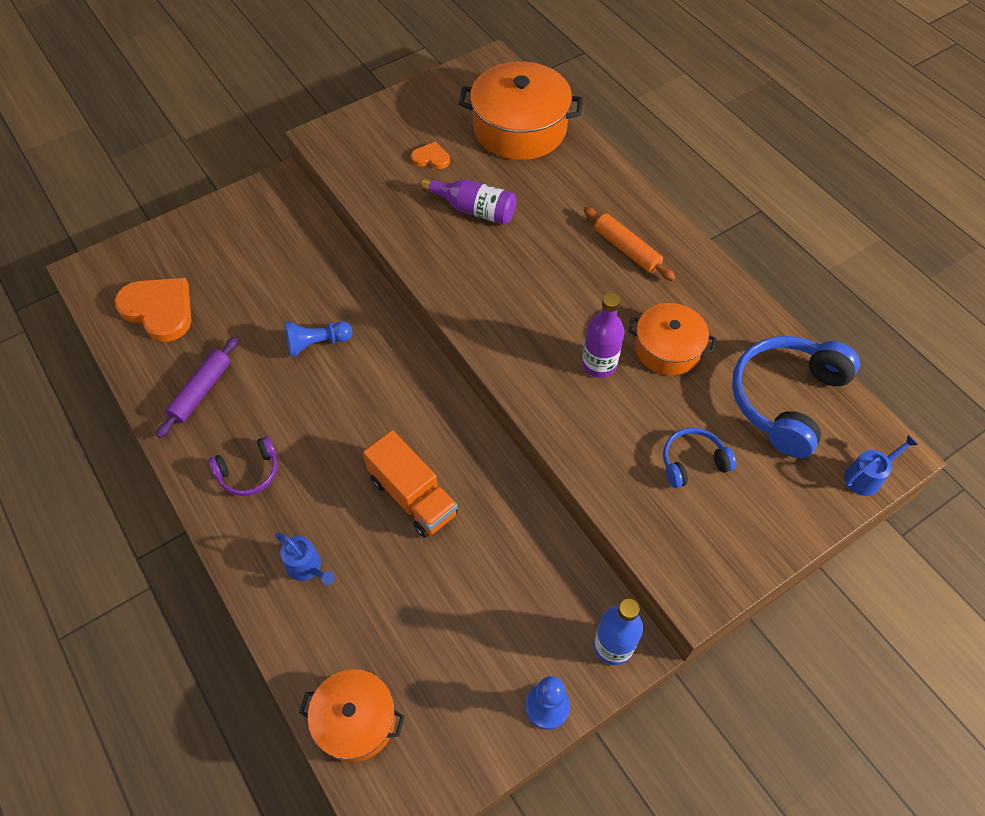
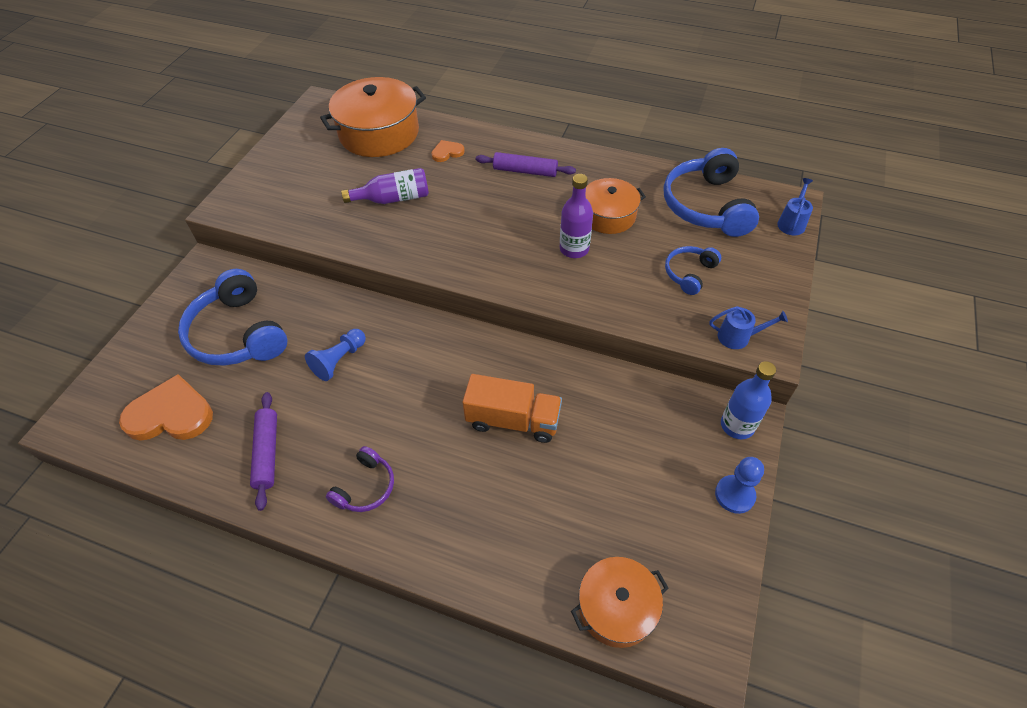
camera: 35 degrees left, 5 degrees down
(258, 267) = (238, 334): none -> blue headphones
(307, 567) = (477, 524): blue watering can -> blue watering can (738, 337)
(431, 158) = (328, 181): orange heart -> orange heart (447, 152)
(626, 249) = (525, 171): orange rolling pin -> purple rolling pin

